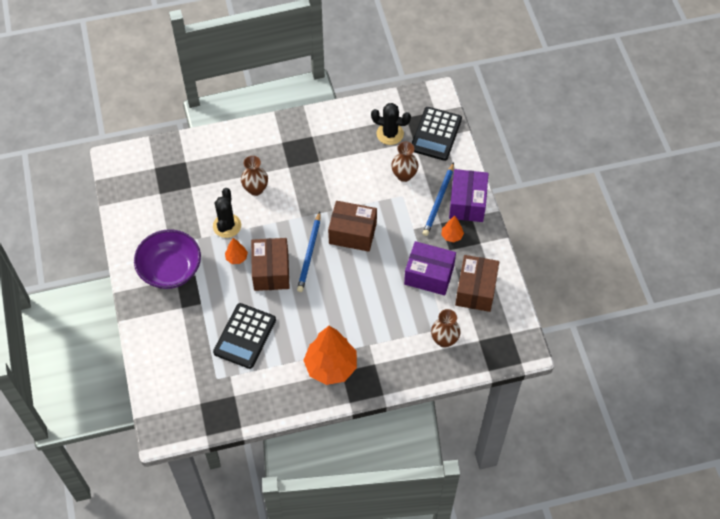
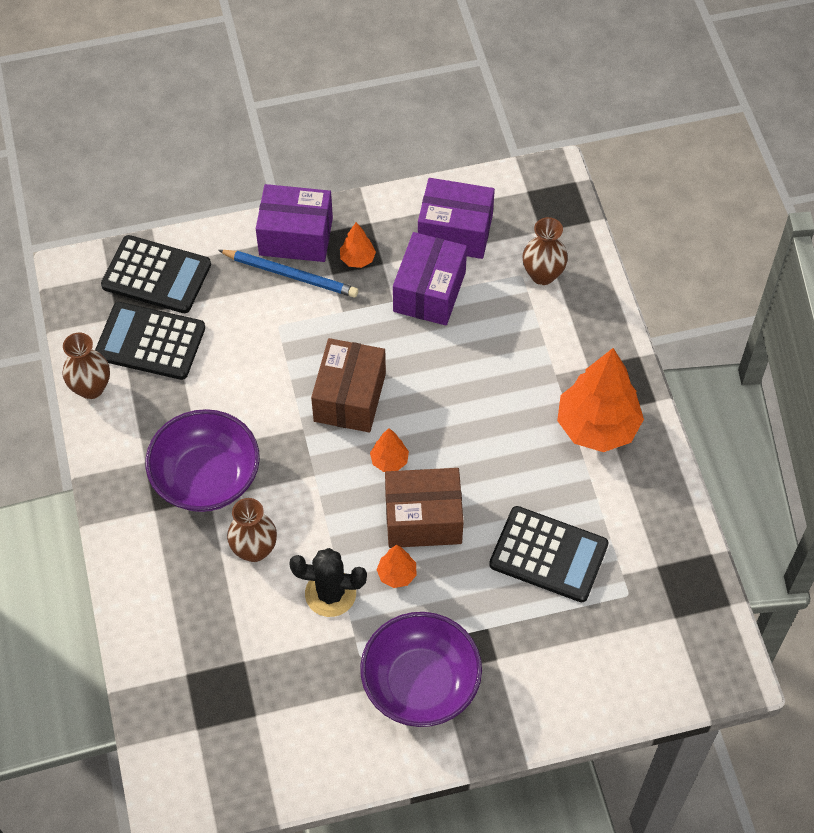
camera: 90 degrees left, 0 degrees up
(301, 165) = (206, 477): none -> purple bowl
(309, 254) = (389, 461): blue pencil -> orange tree
(390, 134) = (150, 342): black cactus -> black calculator
(404, 175) = (237, 322): brown vase -> brown vase (91, 388)
(475, 290) = (455, 231): brown box -> purple box

